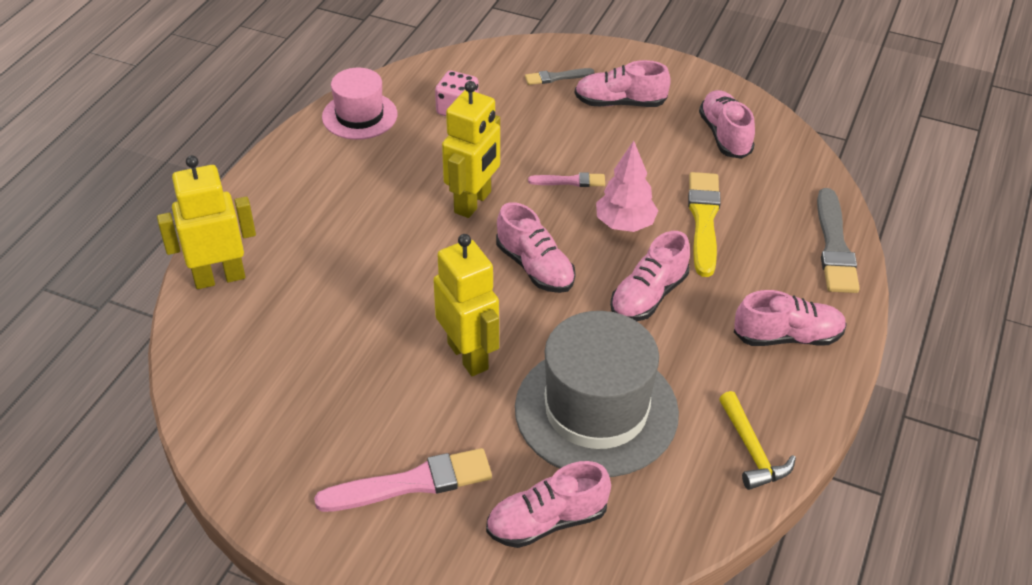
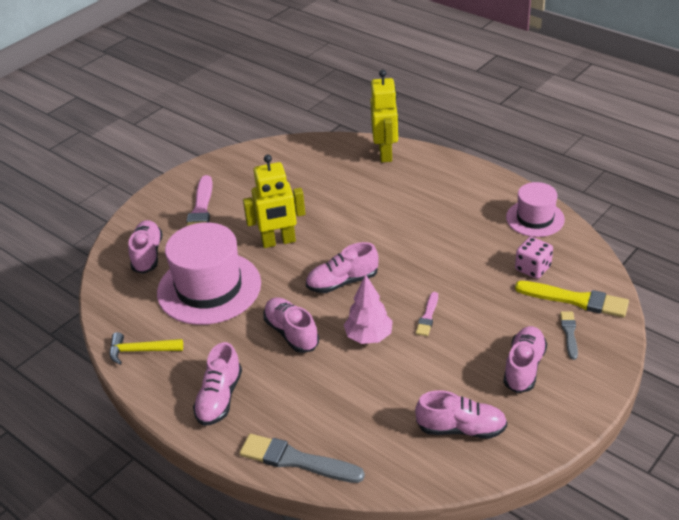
camera: 110 degrees right, 5 degrees down
(473, 202) = (419, 262): yellow robot -> none
(596, 410) = (209, 288): grey hat -> pink hat
(703, 220) = (357, 384): yellow brush -> yellow brush (575, 300)

